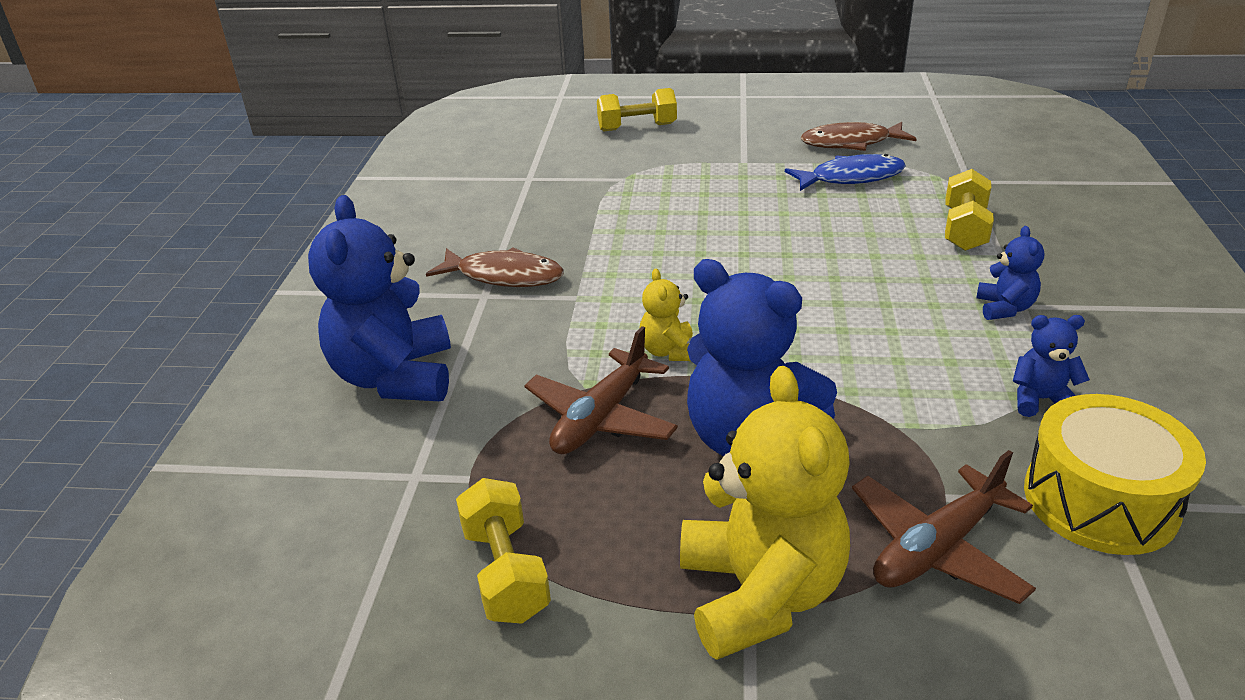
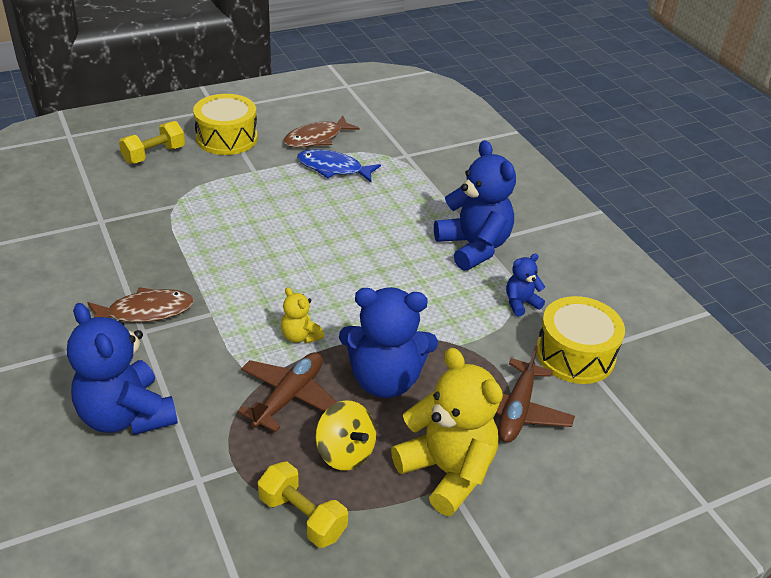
camera: 35 degrees left, 5 degrees up
(601, 417) = (289, 397): brown plane -> brown plane turned 150 degrees counterclockwise
(625, 511) = (345, 452): none -> yellow spinning top
(735, 125) = (227, 138): none -> yellow drum
(851, 178) = (333, 168): blue fish -> blue fish turned 120 degrees counterclockwise
(964, 229) = (423, 194): yellow dumbbell -> none
(1004, 308) = (473, 247): blue teddy bear -> blue teddy bear, size x2.08

